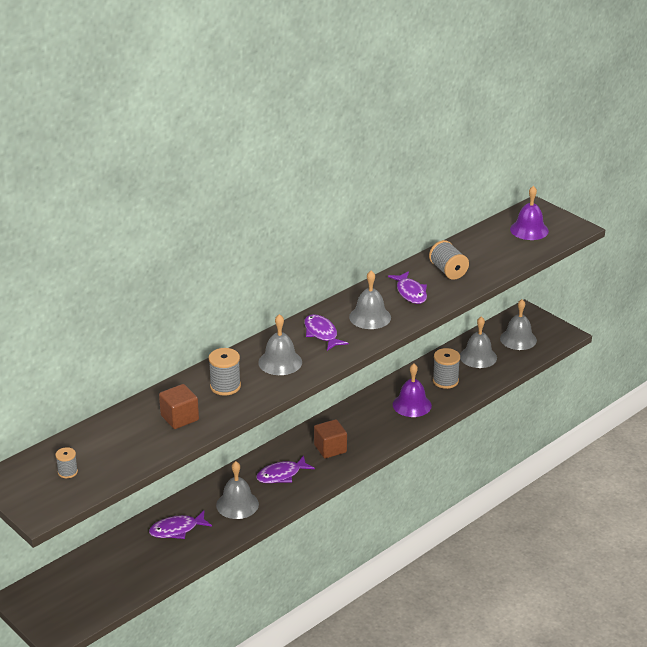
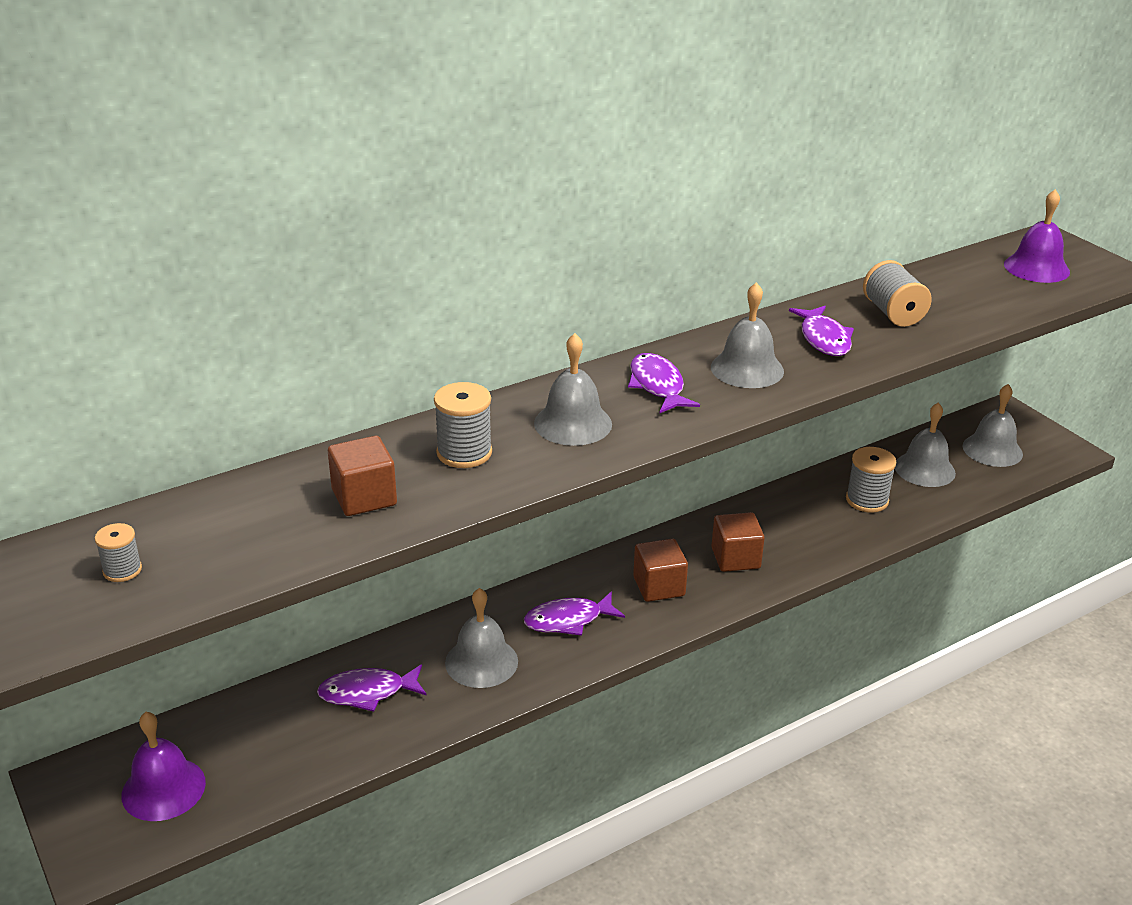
camera: 10 degrees right, 0 degrees up
(372, 426) = (735, 558): none -> brown cube
(412, 405) = (806, 531): purple bell -> purple bell (163, 788)

